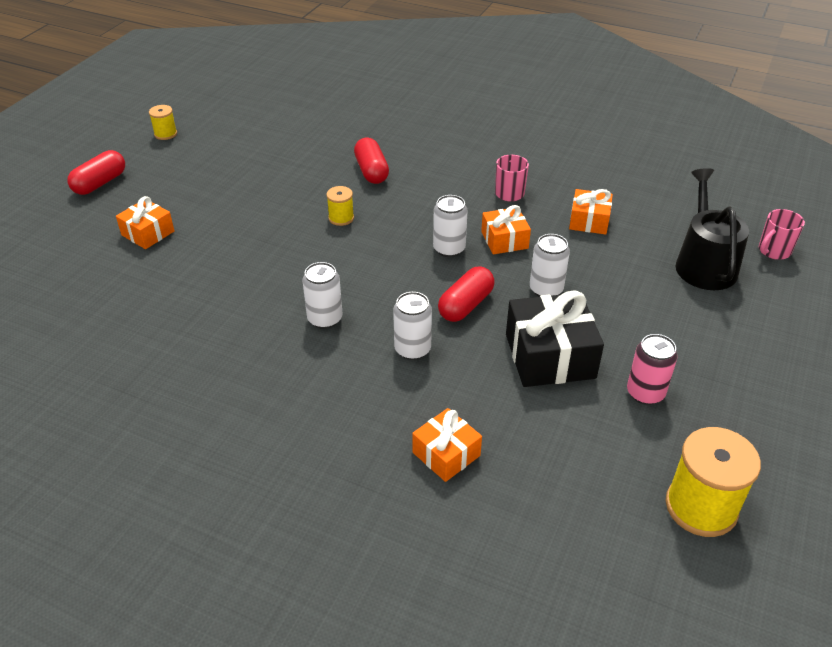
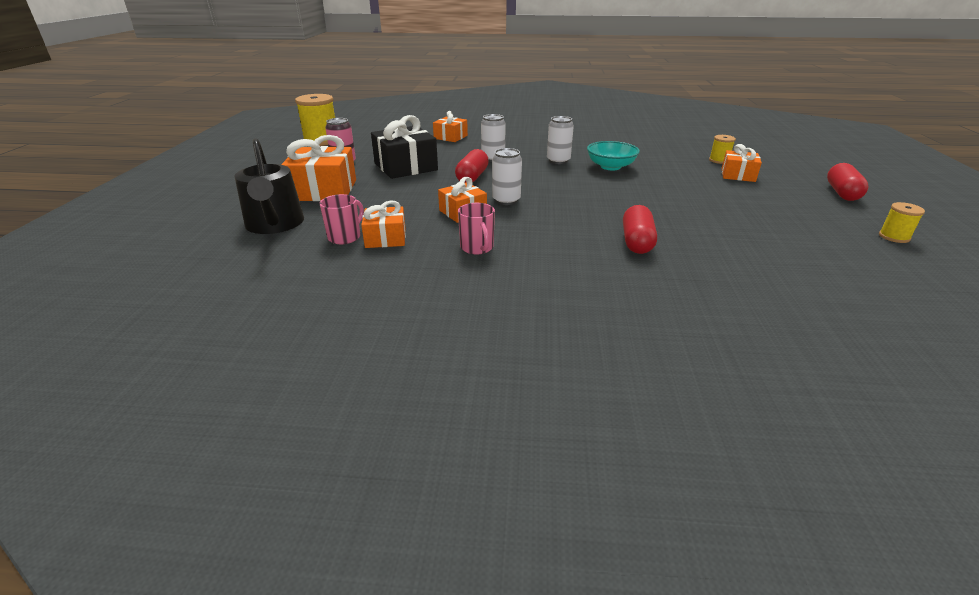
camera: 160 degrees right, 10 degrees down
(271, 286) = (610, 166): none -> turquoise bowl
(341, 218) = (615, 204): yellow spool -> yellow spool (719, 160)
(371, 171) = (636, 242): red capsule -> red capsule turned 45 degrees clockwise
(546, 289) = (416, 191): white can -> none
(664, 319) = (323, 190): none -> orange gift
(773, 251) = (194, 244): pink mug -> pink mug (345, 237)

